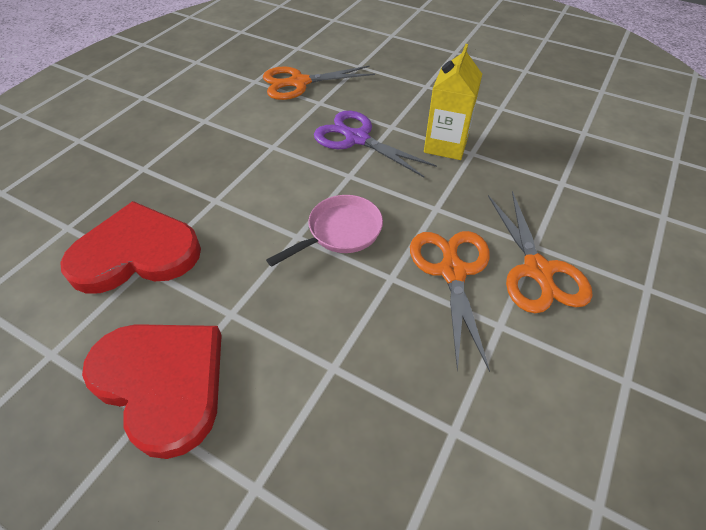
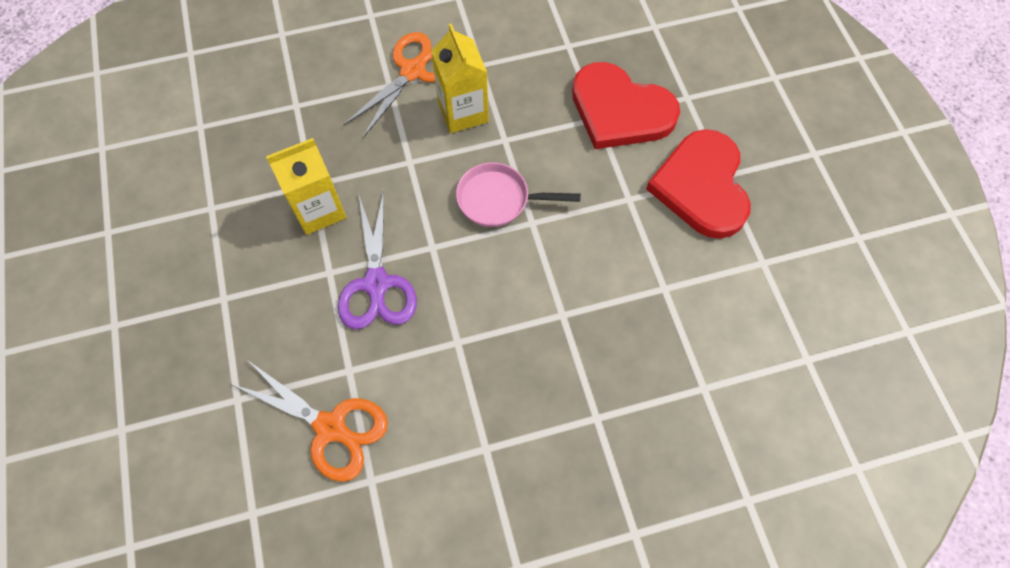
camera: 135 degrees left, 15 degrees up
(136, 253) = (662, 308): red heart -> red heart (620, 110)
(452, 271) = (463, 112): orange scissors -> yellow carton

